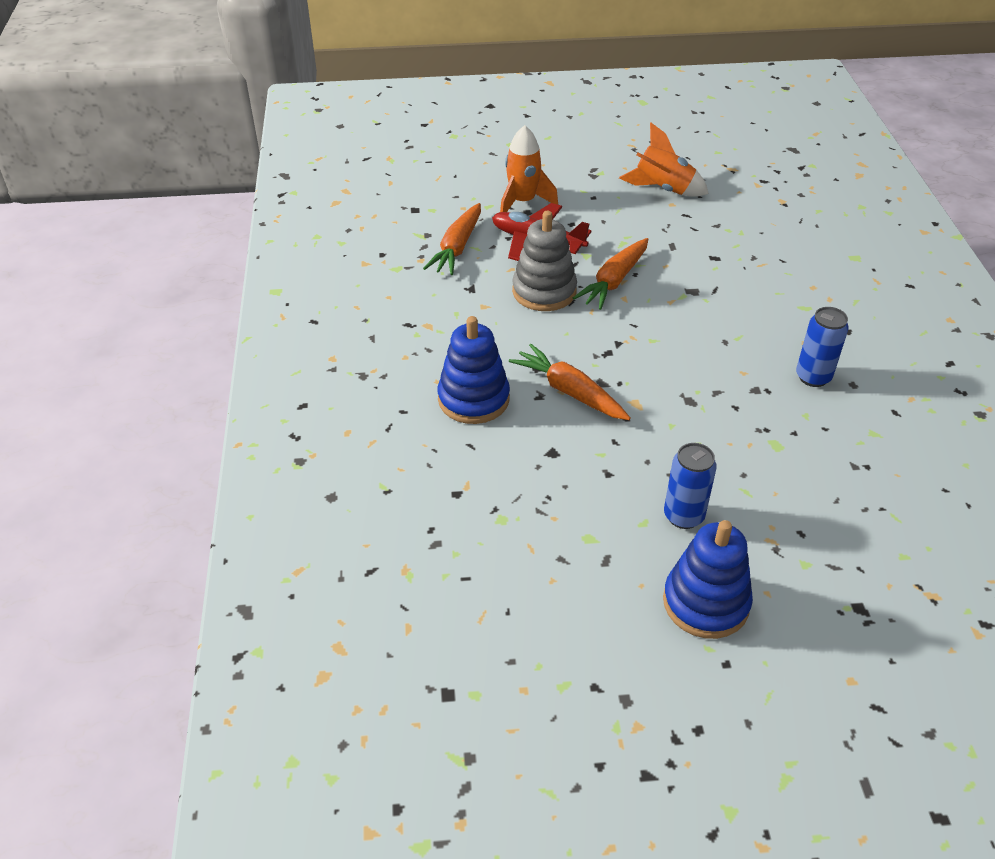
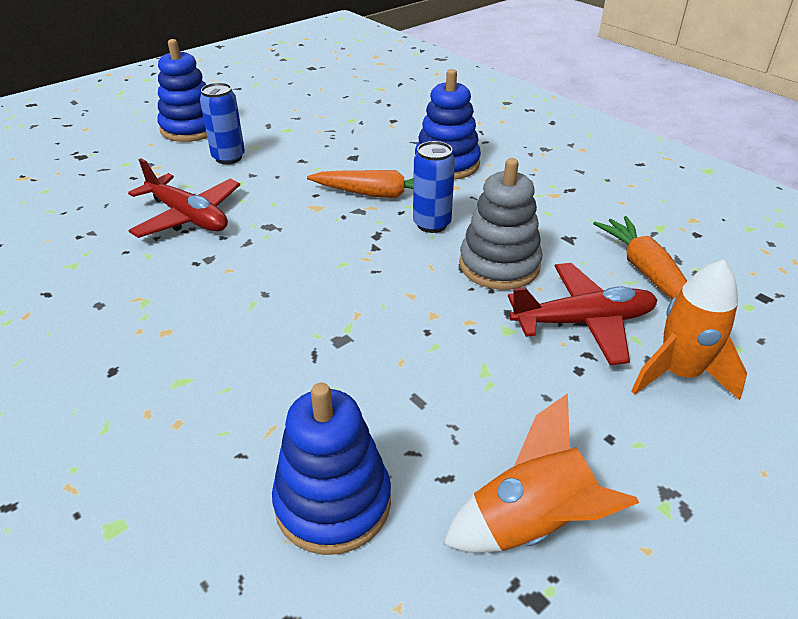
camera: 145 degrees right, 5 degrees down
(614, 281) = (441, 310): orange carrot -> none
(746, 227) = (333, 502): none -> blue stacking toy
(758, 444) = (188, 217): none -> red plane
(813, 377) = (148, 294): blue can -> blue can (431, 224)

